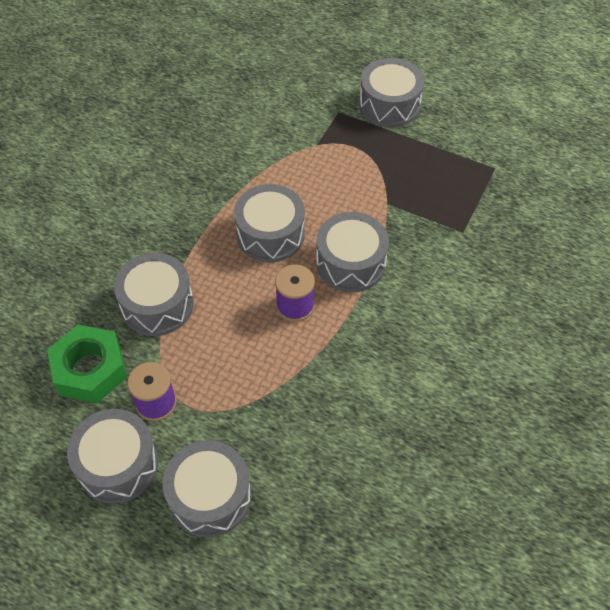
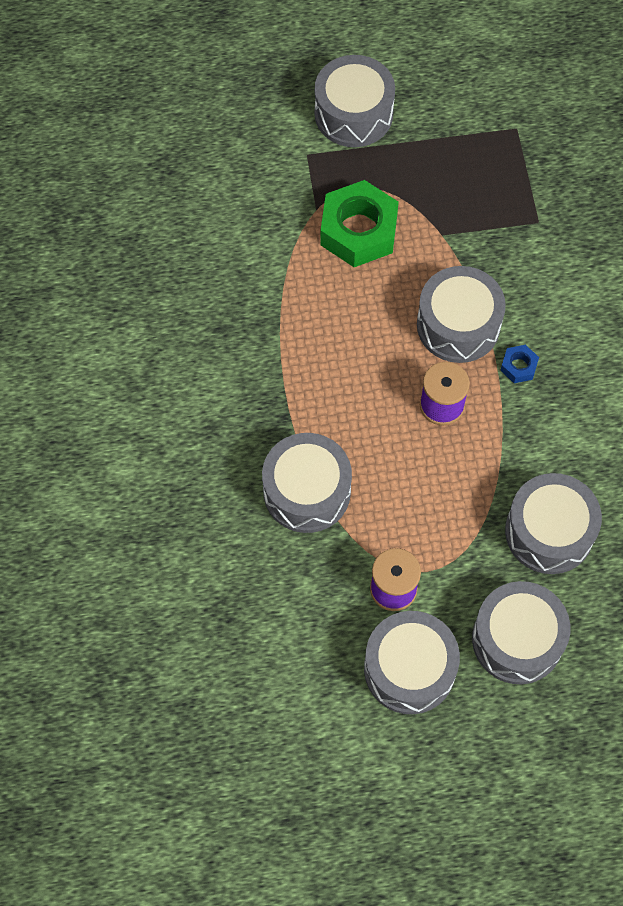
camera: 35 degrees left, 10 degrees up
(90, 369) = (300, 600): green nut -> green nut (358, 231)
(270, 234) = (354, 343): grey drum -> grey drum (549, 532)
(370, 313) = (518, 366): none -> blue nut

